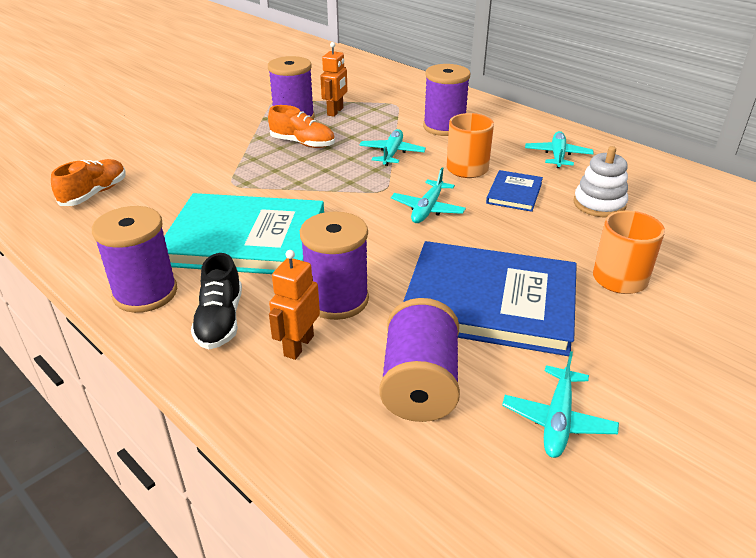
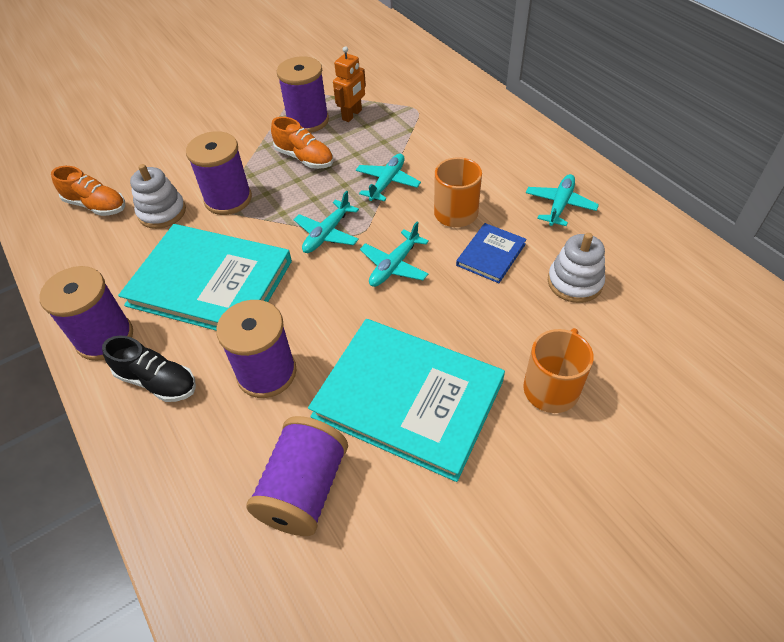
camera: 15 degrees right, 15 degrees up
(94, 194) = (96, 206): orange shoe -> orange shoe turned 75 degrees clockwise
(170, 192) = (162, 212): none -> white stacking toy
(220, 320) = (157, 381): black shoe -> black shoe turned 75 degrees counterclockwise
(298, 346) = (214, 423): orange robot -> none
(444, 127) = (455, 149): purple spool -> purple spool (228, 199)
(490, 301) = (408, 399): blue book -> turquoise book
(557, 420) = (413, 557): turquoise plane -> turquoise plane (327, 234)

